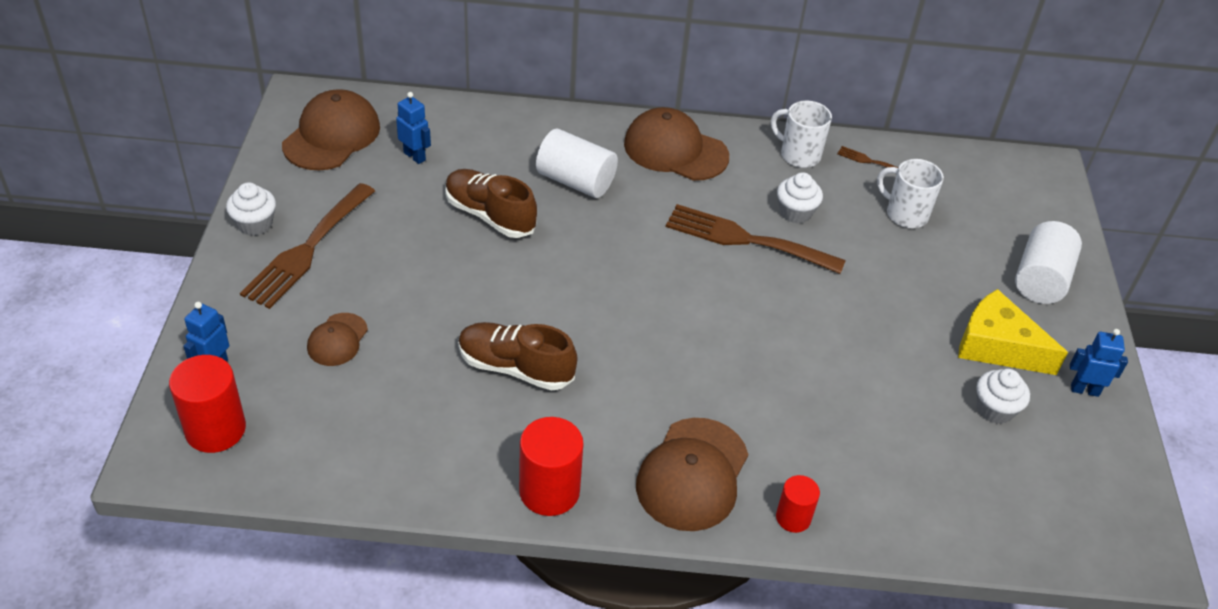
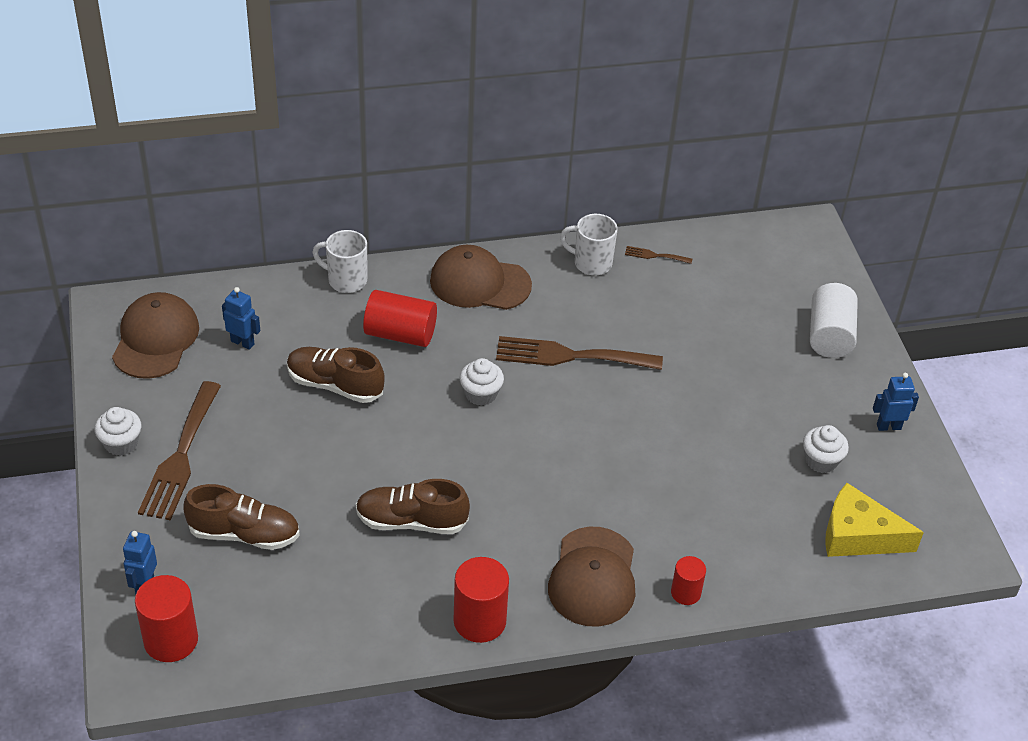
camera: 15 degrees left, 0 degrees up
(337, 340) = (244, 534): brown cap -> brown shoe
(575, 181) = (400, 334): white cylinder -> red cylinder
(795, 212) = (605, 320): white cupcake -> white cupcake (481, 394)
(905, 214) = (700, 300): white mug -> white mug (346, 280)
(997, 346) = (809, 404): yellow cheese -> yellow cheese (858, 535)

